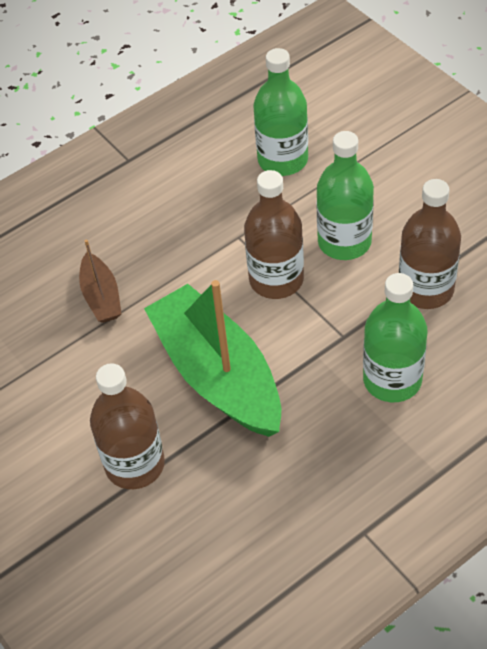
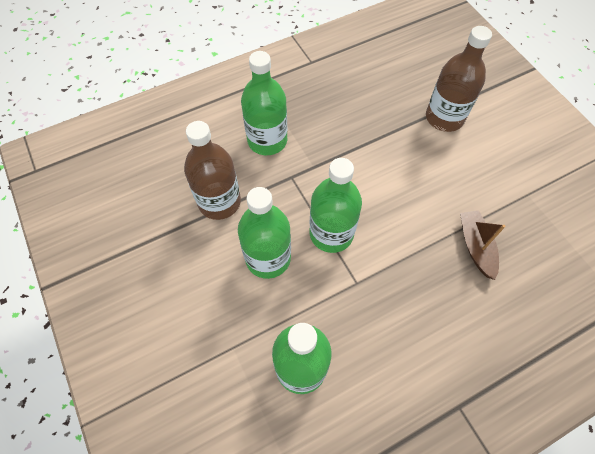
camera: 175 degrees left, 10 degrees up
(217, 375) = (386, 165): green boat -> none
(276, 280) = (331, 233): brown bottle -> green bottle

